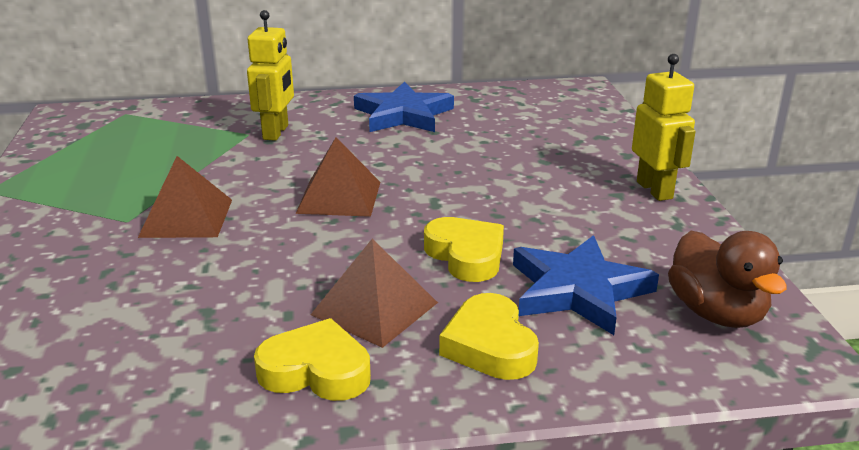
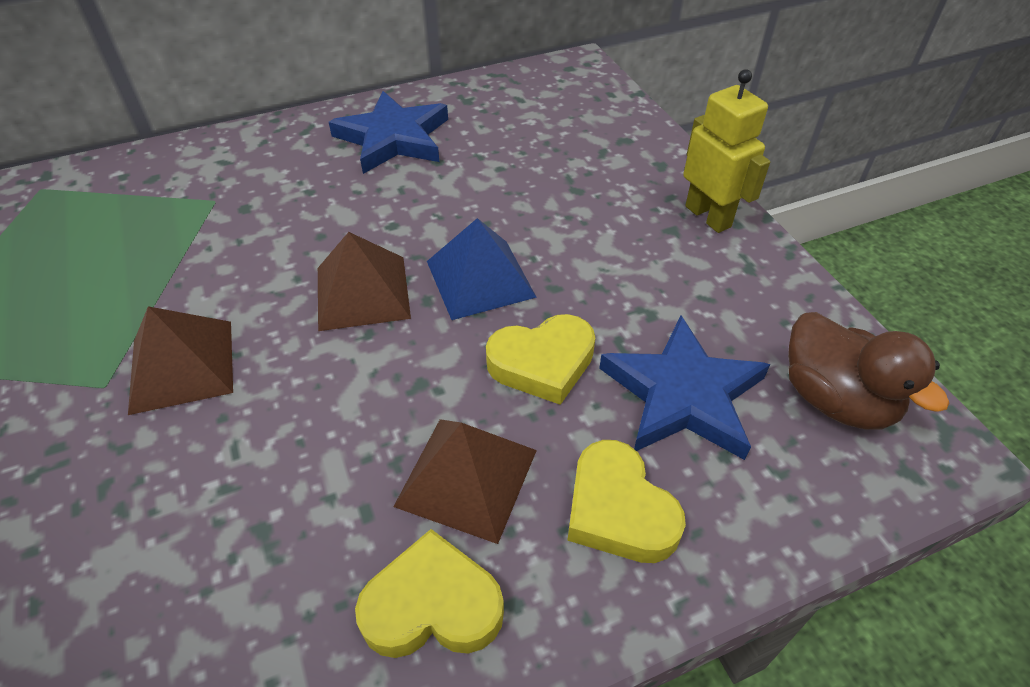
camera: 15 degrees left, 20 degrees up
(276, 132) = (249, 192): yellow robot -> none
(437, 202) = (480, 279): none -> blue pyramid
(466, 255) = (542, 363): yellow heart -> yellow heart turned 120 degrees clockwise

